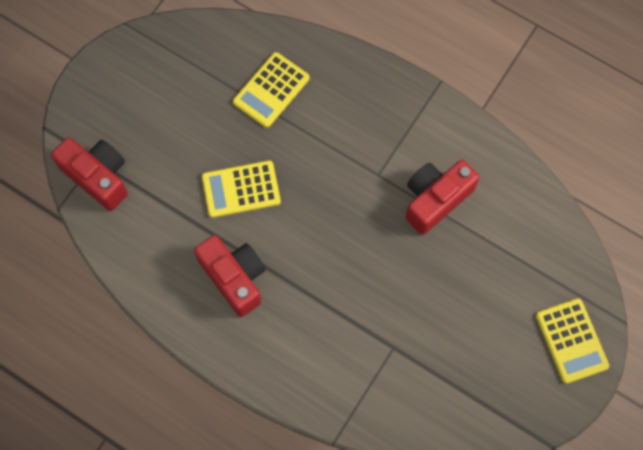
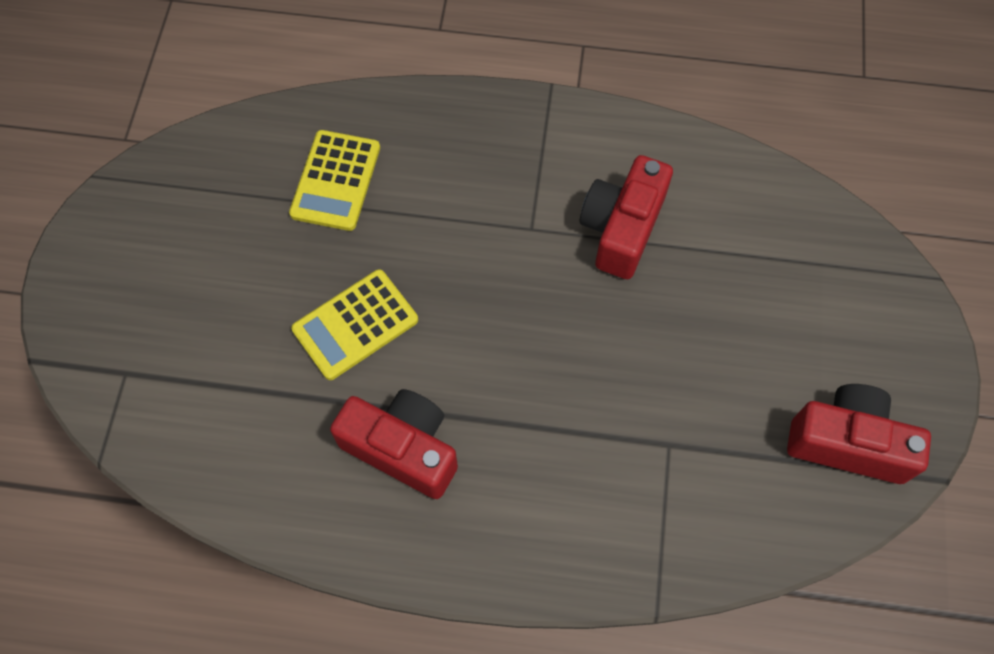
camera: 25 degrees left, 5 degrees down
(98, 177) = (140, 394): red camera -> red camera (847, 443)
(571, 341) = (890, 331): yellow calculator -> none

